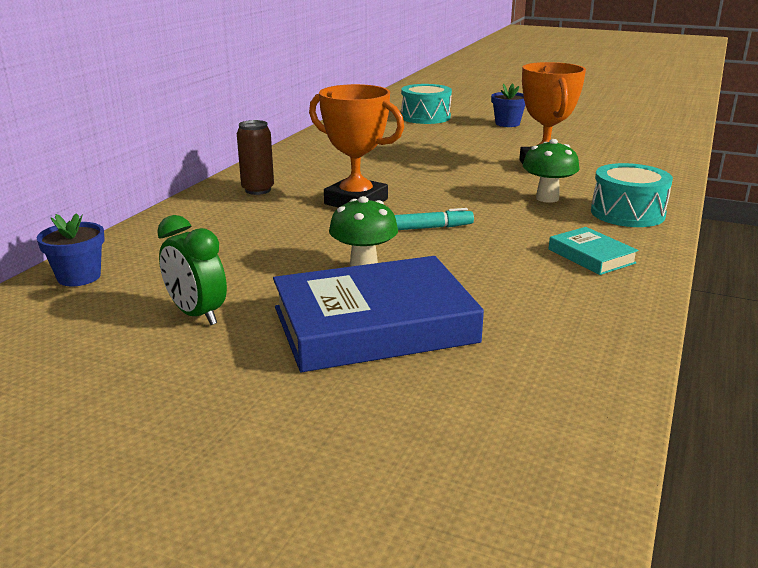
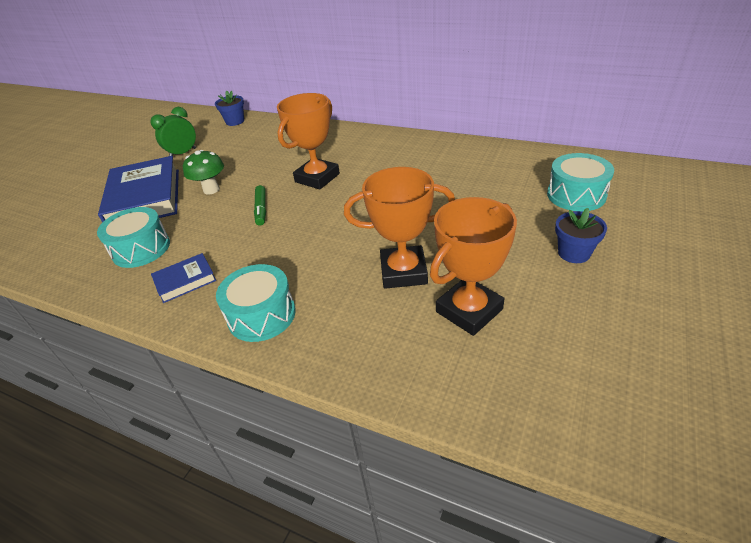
camera: 95 degrees right, 15 degrees up
(258, 190) = (345, 142): brown can -> none
(430, 228) = (261, 209): turquoise marker -> green marker
(531, 298) = (141, 249): none -> turquoise drum
(547, 198) = (309, 267): green mushroom -> none
(585, 150) = (469, 310): none -> orange trophy
(591, 256) = (185, 281): turquoise book -> blue book

